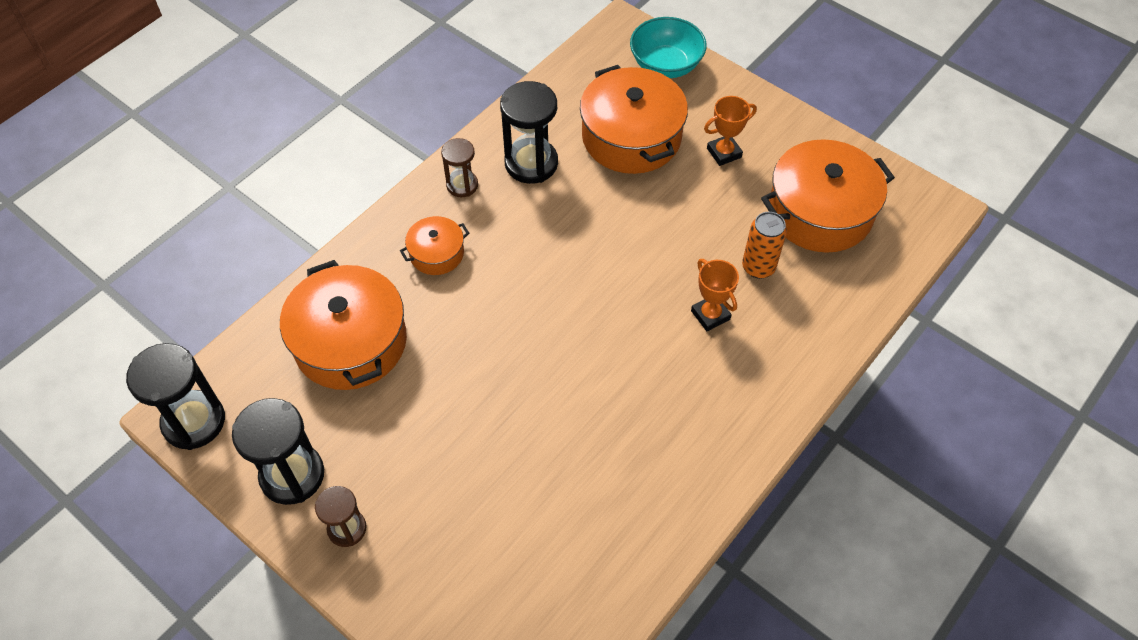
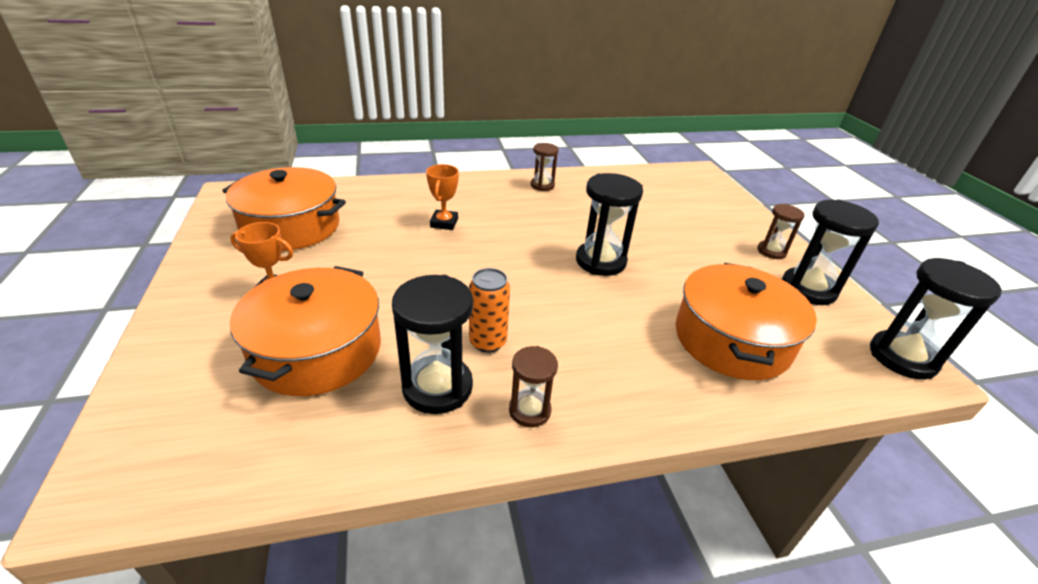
camera: 145 degrees left, 20 degrees down
(436, 253) = (608, 362): orange pot -> none
(518, 368) = (600, 261): none -> black hourglass
(665, 65) = (162, 400): turquoise bowl -> none
(692, 473) = (542, 185): none -> brown hourglass
(758, 267) = (379, 225): orange can -> orange can (488, 342)

